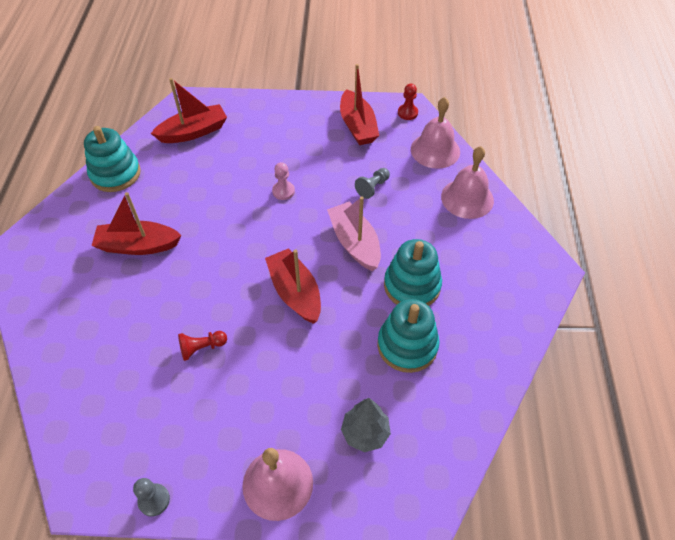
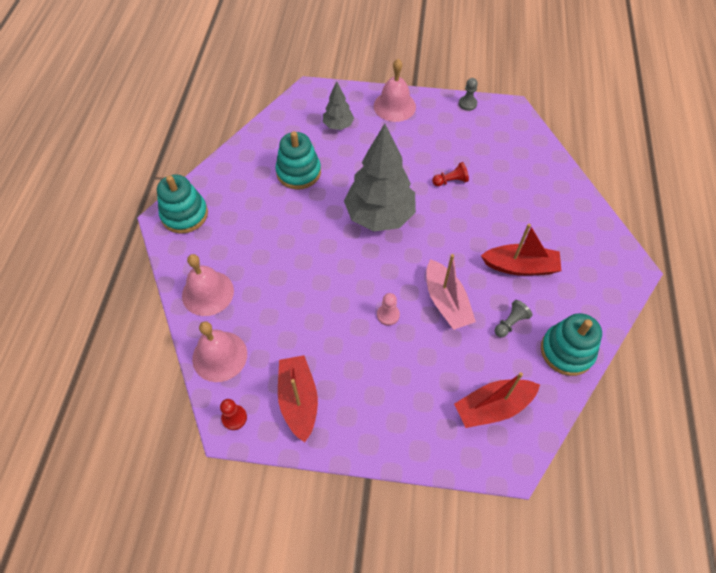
camera: 175 degrees left, 5 degrees up
(295, 292) = (380, 216): red boat -> grey tree
(354, 243) = (325, 255): pink boat -> pink boat (446, 302)
(372, 187) = (297, 312): grey pawn -> grey pawn (510, 323)
(412, 286) = (284, 214): turquoise stacking toy -> turquoise stacking toy (184, 214)

